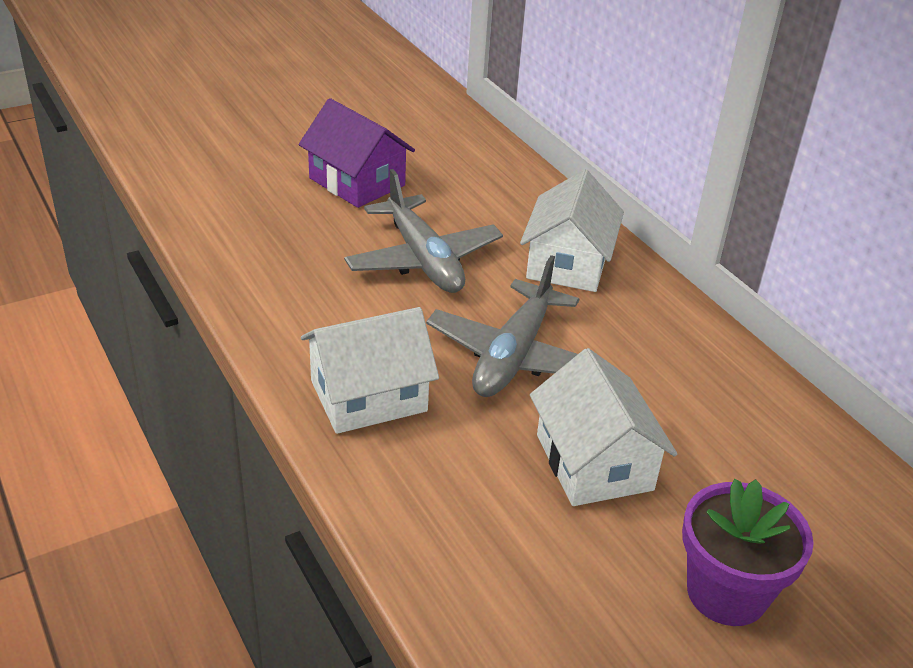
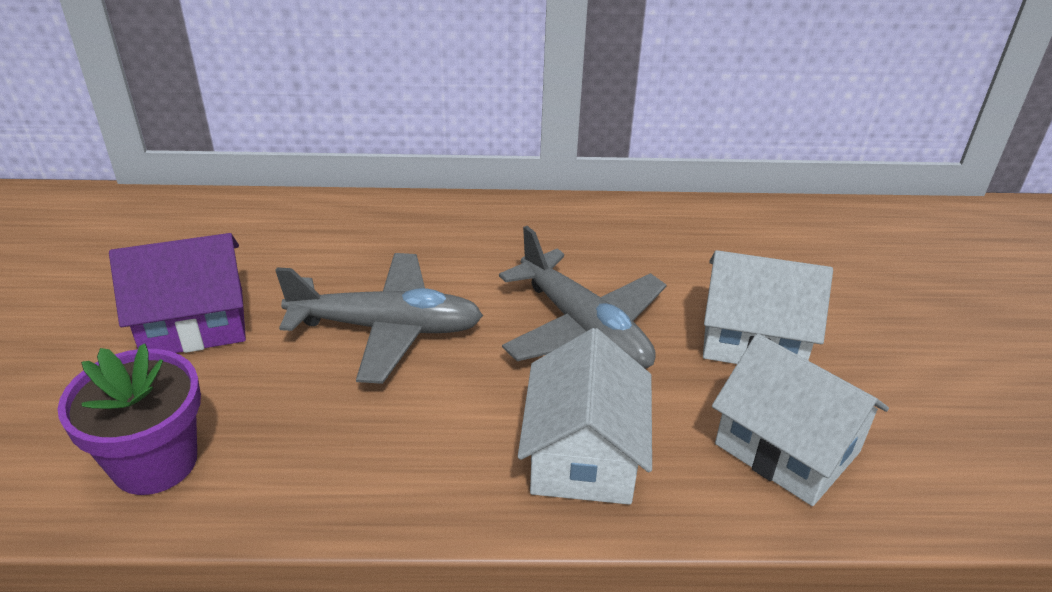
camera: 60 degrees left, 0 degrees up
(568, 263) = (472, 240): white house -> white house (787, 448)
(726, 592) = (924, 332): purple flower pot -> purple flower pot (155, 462)

